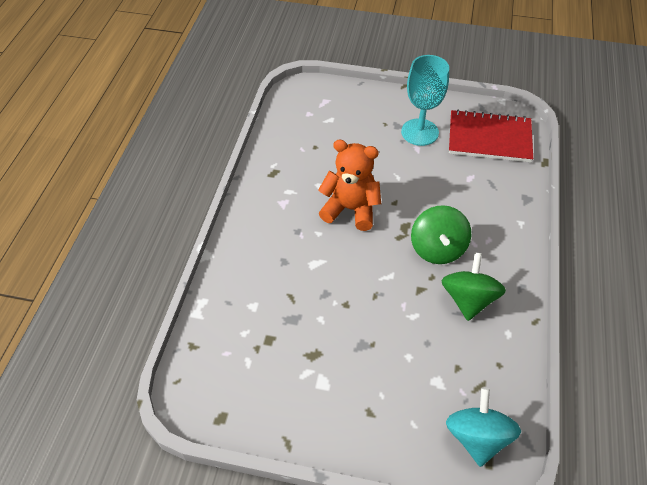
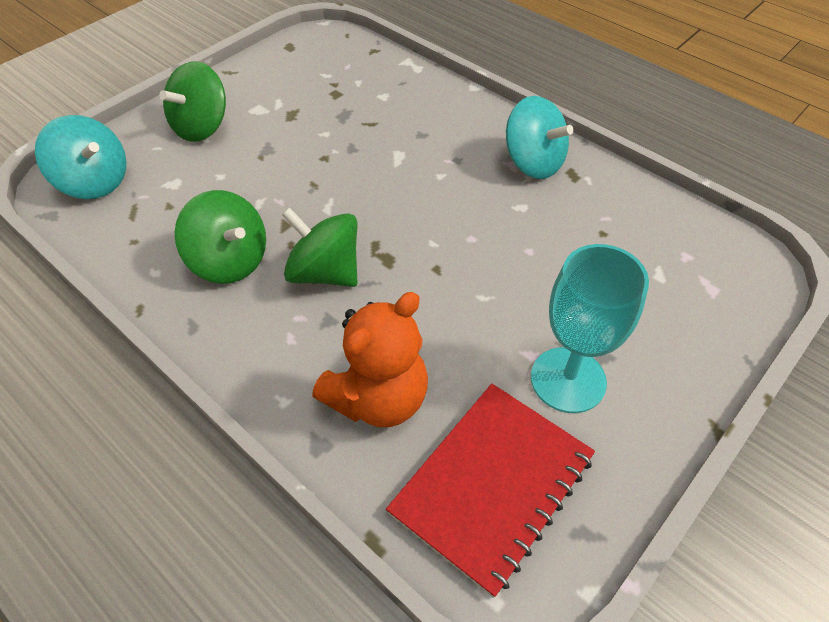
camera: 120 degrees right, 0 degrees up
(275, 193) = (533, 163): none -> turquoise spinning top
(350, 209) = (457, 219): orange teddy bear -> orange teddy bear (378, 398)
(370, 408) = (202, 127): none -> green spinning top

